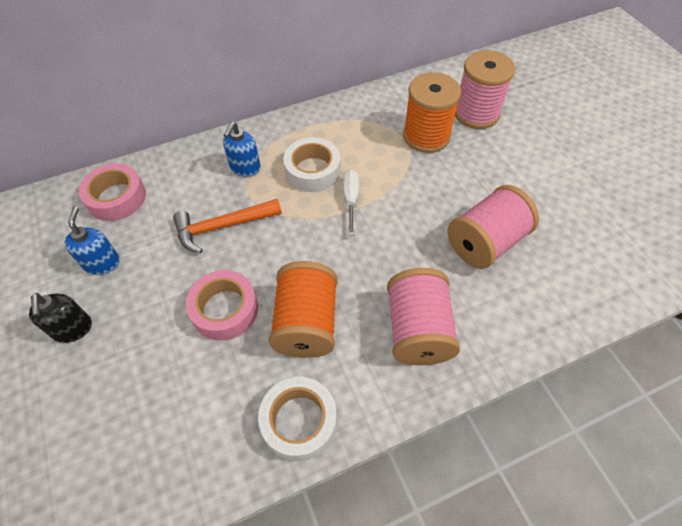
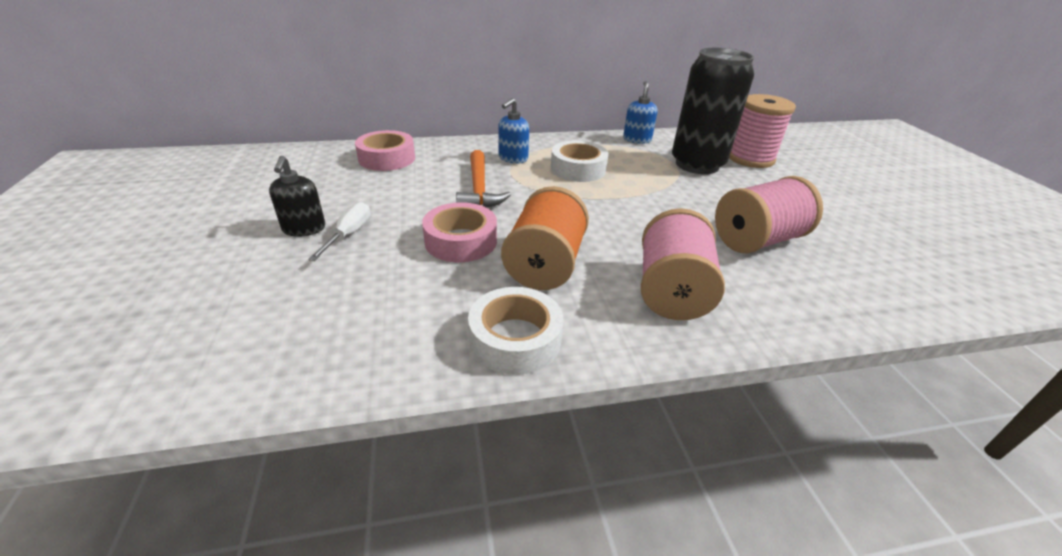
camera: 10 degrees right, 20 degrees down
(102, 263) = (354, 193): blue soap dispenser -> blue soap dispenser (637, 139)
(223, 226) = (479, 189): orange hammer -> orange hammer turned 90 degrees counterclockwise
(350, 200) = (612, 191): white screwdriver -> white screwdriver (349, 234)
(426, 136) = (697, 164): orange spool -> black can

